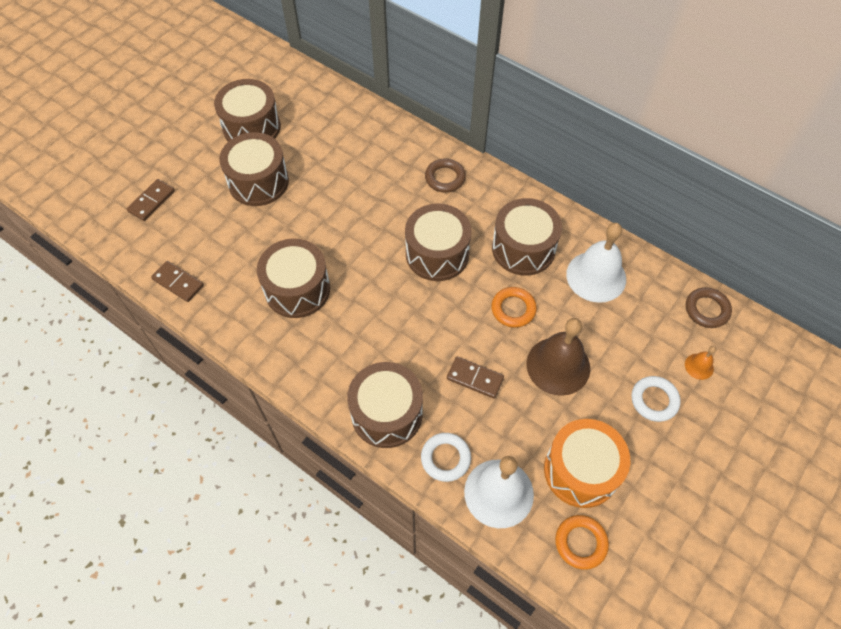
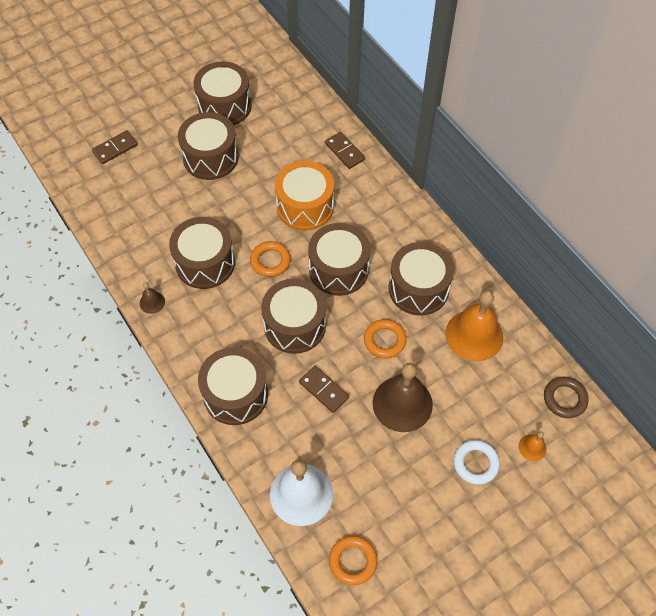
camera: 20 degrees right, 0 degrees up
(178, 282) = (109, 226): brown domino -> brown domino (344, 151)
(257, 347) = (152, 302): none -> brown bell
(364, 266) = (270, 261): none -> orange ring
(417, 323) = (295, 325): none -> brown drum
(445, 178) = (375, 202): brown ring -> none
(445, 458) = (269, 449): white ring -> none
(581, 470) = (381, 501): orange drum -> orange drum (305, 206)
(596, 276) = (474, 335): white bell -> orange bell

